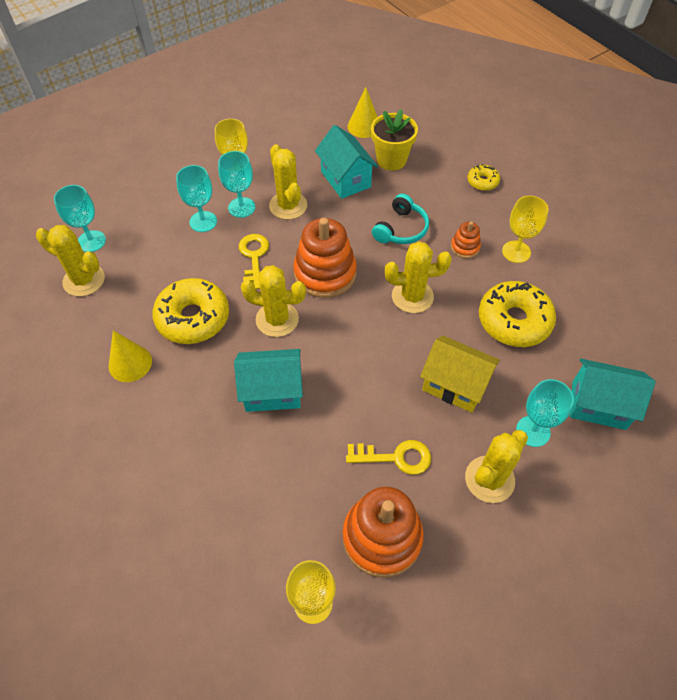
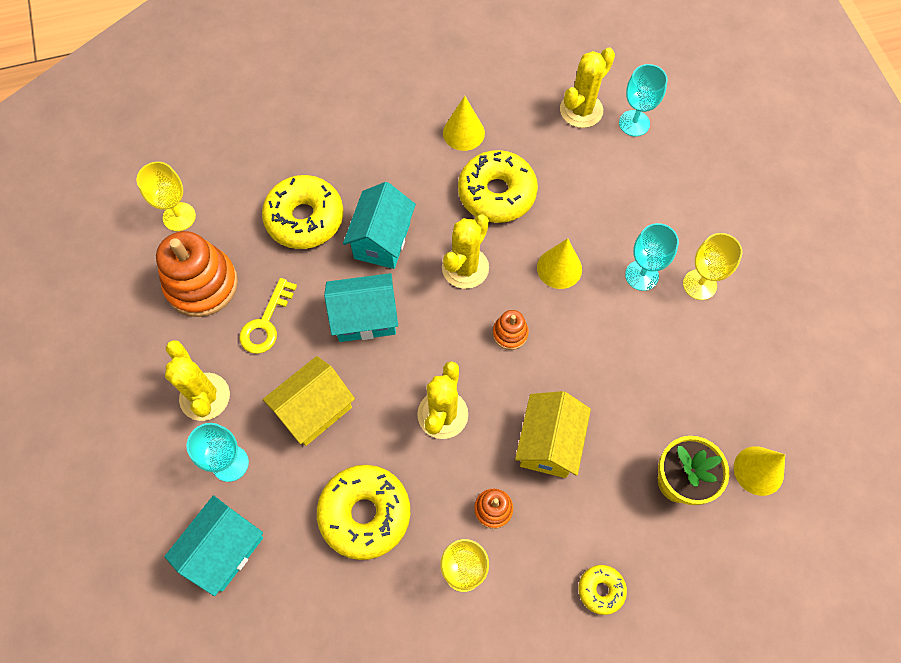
camera: 110 degrees right, 10 degrees up
(203, 221) = (630, 231): turquoise goblet -> none
(253, 257) = (559, 268): yellow key -> yellow cone
(271, 468) = (305, 218): none -> yellow donut
(288, 206) = (629, 326): yellow cactus -> none
(325, 273) = (510, 333): orange stacking toy -> orange stacking toy, size x0.48
(345, 179) = (657, 408): turquoise house -> turquoise house (365, 318)
(401, 229) = (549, 443): turquoise headphones -> yellow house

